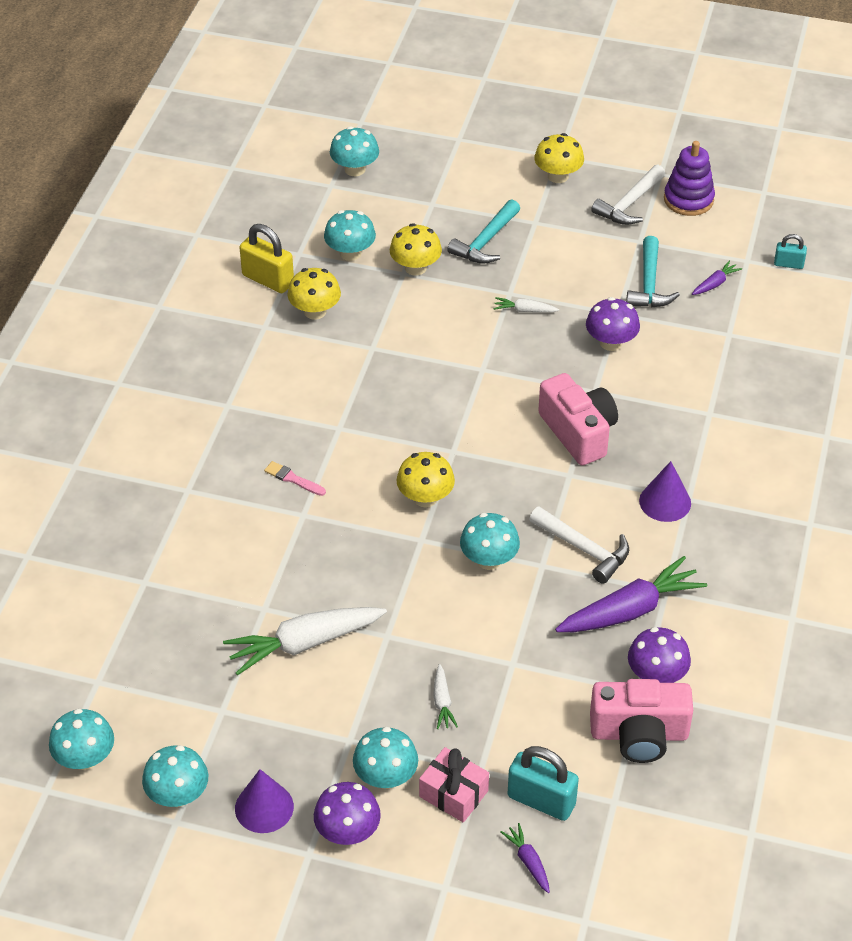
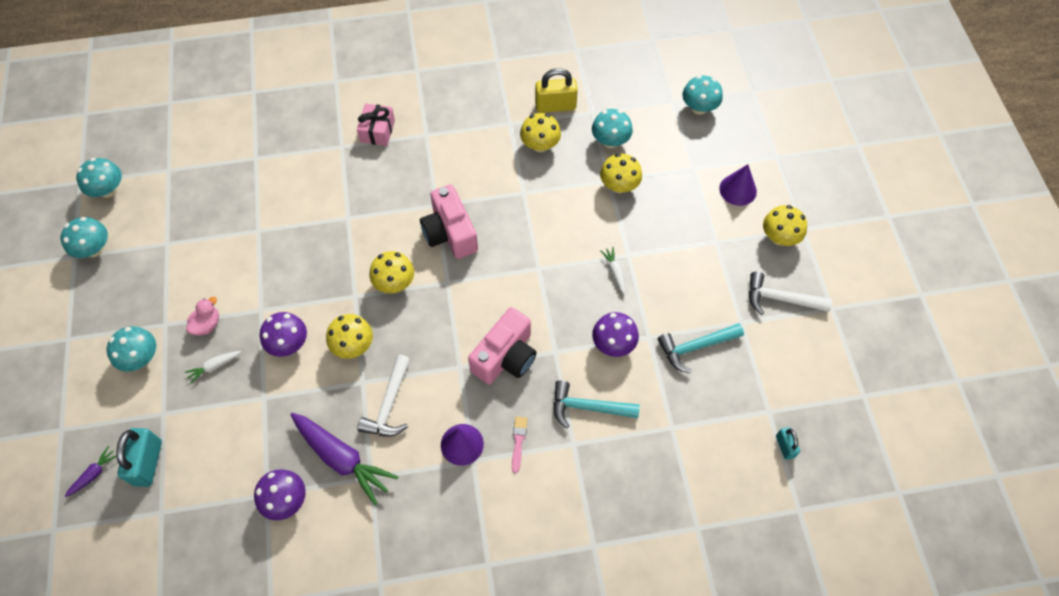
camera: 65 degrees right, 15 degrees up
(264, 807) = (97, 299): purple cone -> purple cone (738, 190)
(268, 280) = (555, 106): yellow padlock -> yellow padlock turned 75 degrees clockwise
(293, 479) = (377, 198): pink brush -> pink brush (518, 441)
(304, 643) = (236, 265): white carrot -> none
(347, 832) = (90, 354): purple mushroom -> purple mushroom (288, 343)
(376, 695) = (207, 324): none -> pink duck
(453, 793) = (138, 404): pink gift -> pink gift (377, 131)
(485, 242) = (674, 218): turquoise hammer -> turquoise hammer (587, 407)
(489, 560) = (353, 345): turquoise mushroom -> yellow mushroom
(639, 734) = (226, 507): pink camera -> pink camera (450, 233)
(688, 199) = (814, 340): purple stacking toy -> none
(715, 284) = (725, 396): purple carrot -> none

